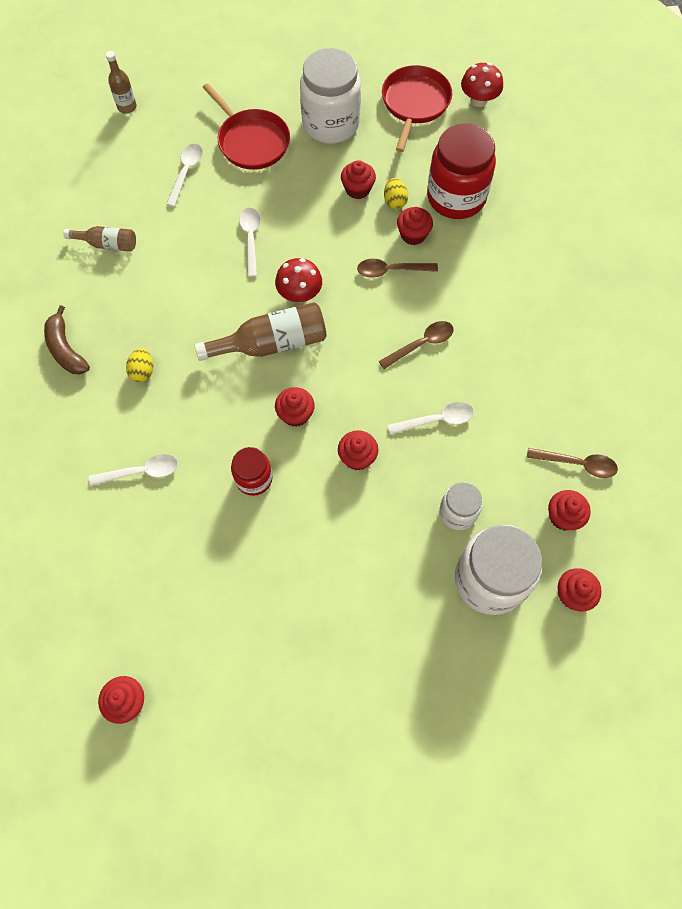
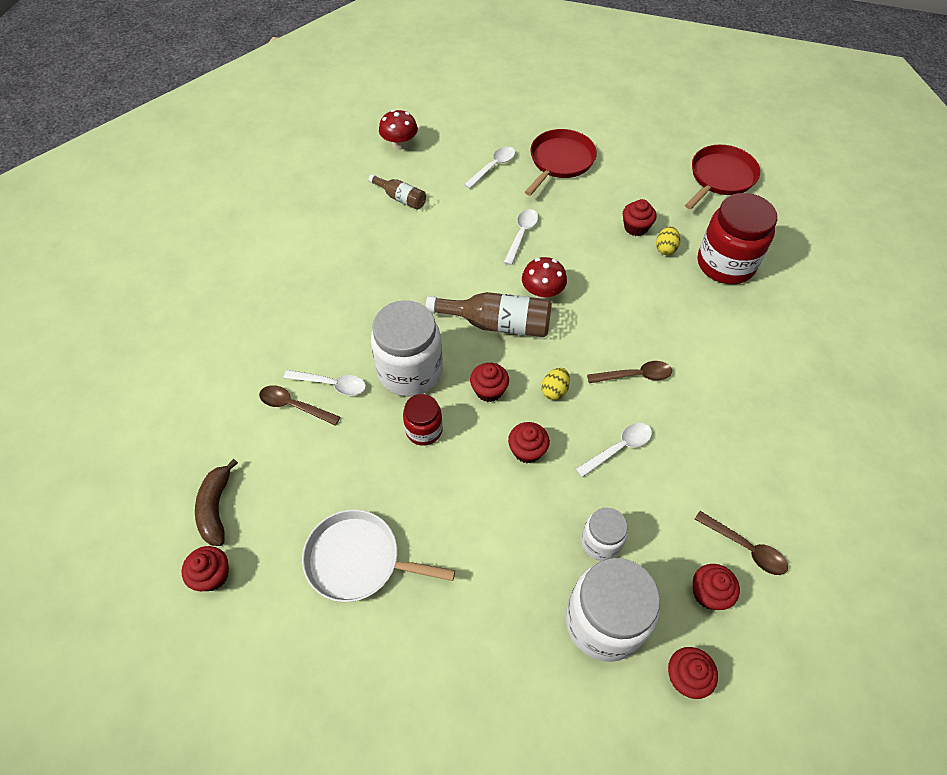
camera: 25 degrees right, 10 degrees down
(66, 349) = (324, 264): brown banana -> brown banana (216, 508)
(127, 107) = (470, 105): brown bottle -> none
(143, 371) = (376, 305): yellow egg -> yellow egg (554, 390)
(251, 141) = (560, 161): red pan -> red pan turned 135 degrees counterclockwise
(255, 625) = (358, 560): none -> white pan
(330, 124) = (636, 169): white jar -> white jar (410, 371)
(391, 270) = (635, 303): brown spoon -> brown spoon (294, 406)
(413, 235) = (670, 281): red cupcake -> none
(437, 420) = (619, 448): white spoon -> white spoon turned 45 degrees counterclockwise
(478, 100) = (782, 193): red mushroom -> red mushroom (399, 144)

